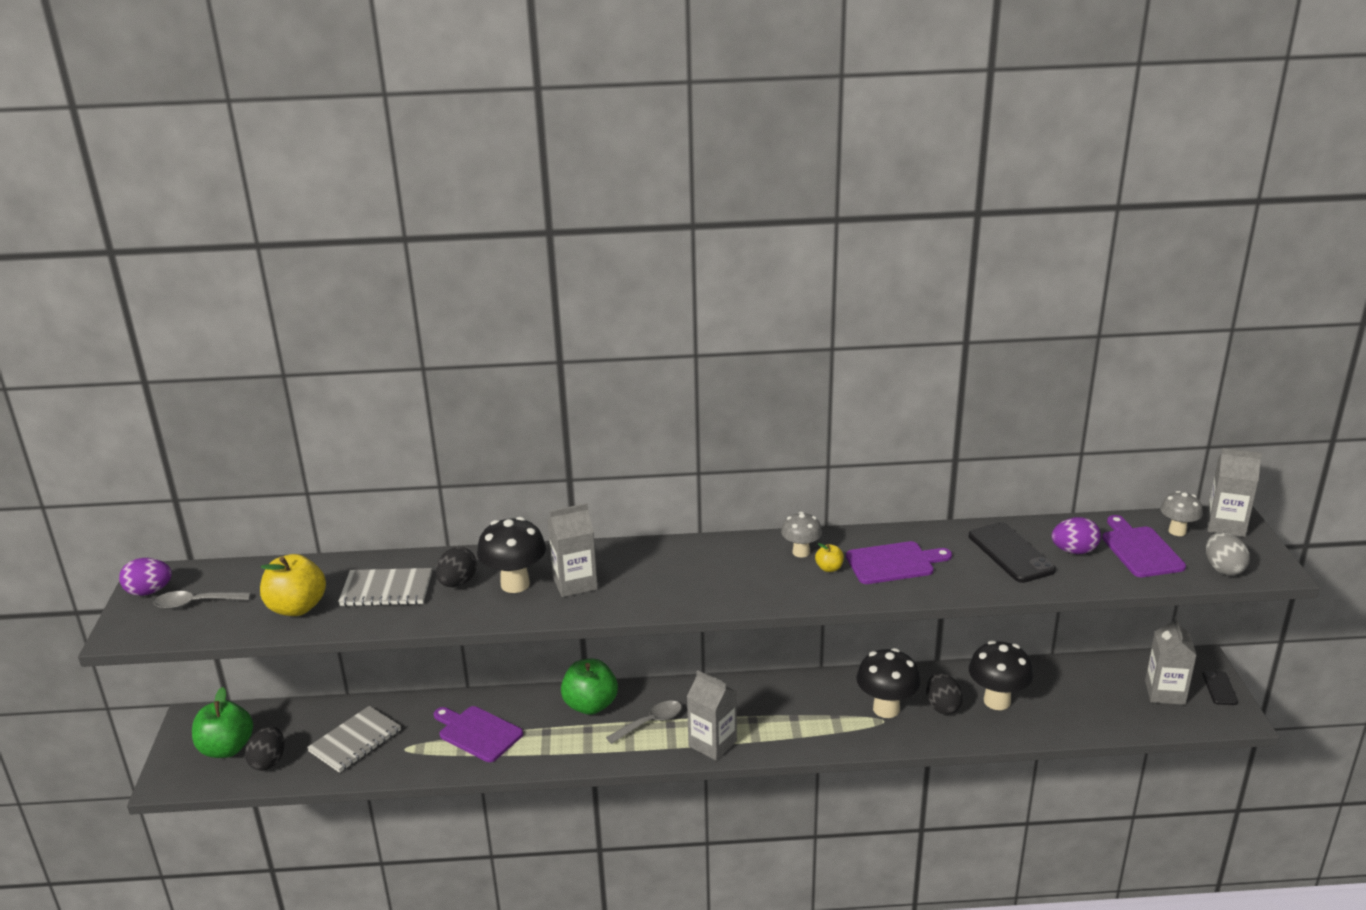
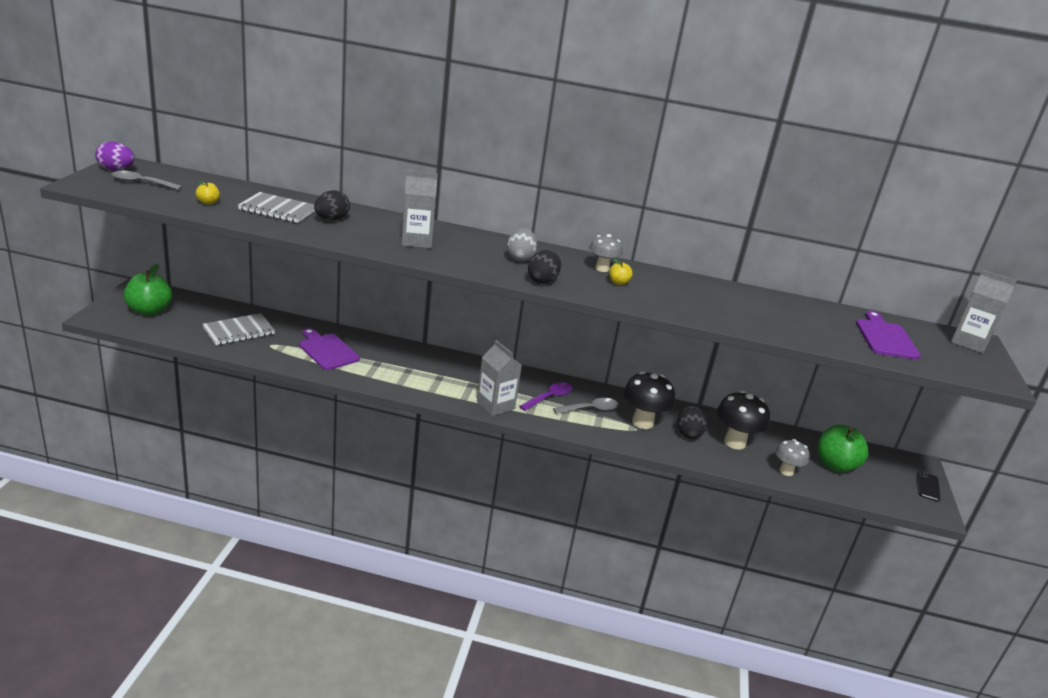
camera: 10 degrees right, 0 degrees up
(268, 761) = (172, 325): black egg -> black egg (542, 280)
(297, 607) = (208, 202): yellow apple -> yellow apple, size x0.46
(515, 584) = (372, 230): black mushroom -> none
(590, 705) = (418, 358): green apple -> green apple (835, 465)
(650, 722) = (456, 380): grey spoon -> grey spoon (590, 409)
(768, 710) = (549, 397): none -> purple spoon
(893, 563) = (672, 293): purple cutting board -> none
(1011, 553) = (773, 312): black phone -> none
(1074, 551) = (827, 324): purple egg -> none
(1165, 692) = (879, 476): grey carton -> none
(1177, 531) = (923, 335): grey mushroom -> grey mushroom (786, 471)
(1223, 569) = (953, 367): grey egg -> grey egg (520, 258)

